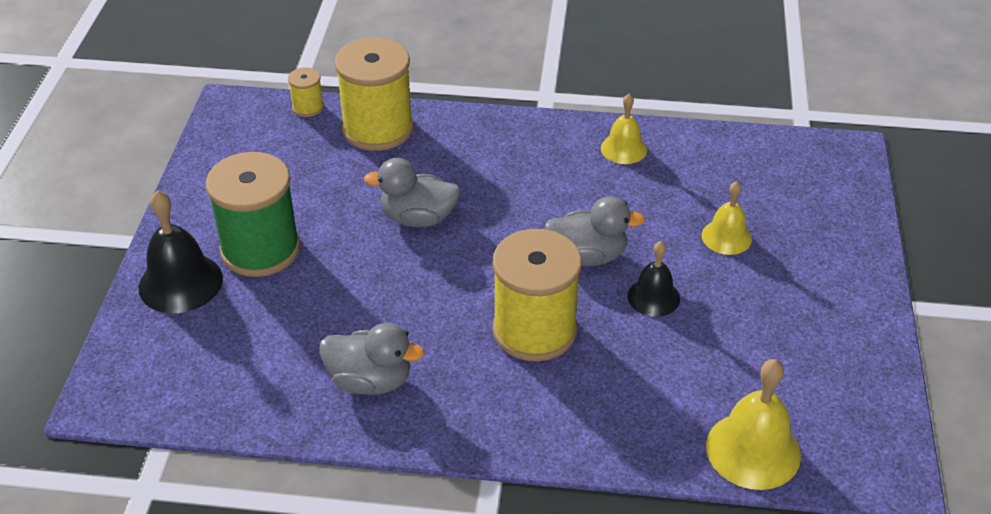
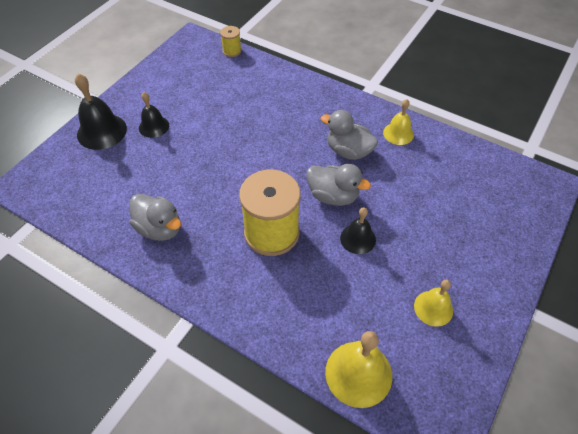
camera: 25 degrees right, 10 degrees up
(260, 249) = (154, 126): green spool -> black bell
(378, 129) = (261, 75): yellow spool -> none
(418, 218) = (249, 137): grey duck -> grey duck (348, 151)
(726, 237) = (430, 215): yellow bell -> yellow bell (433, 308)

